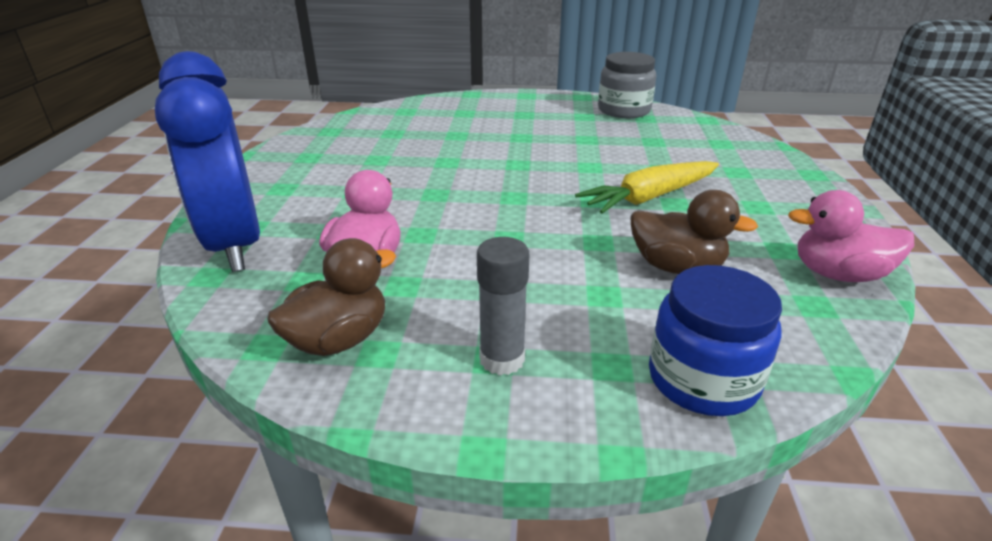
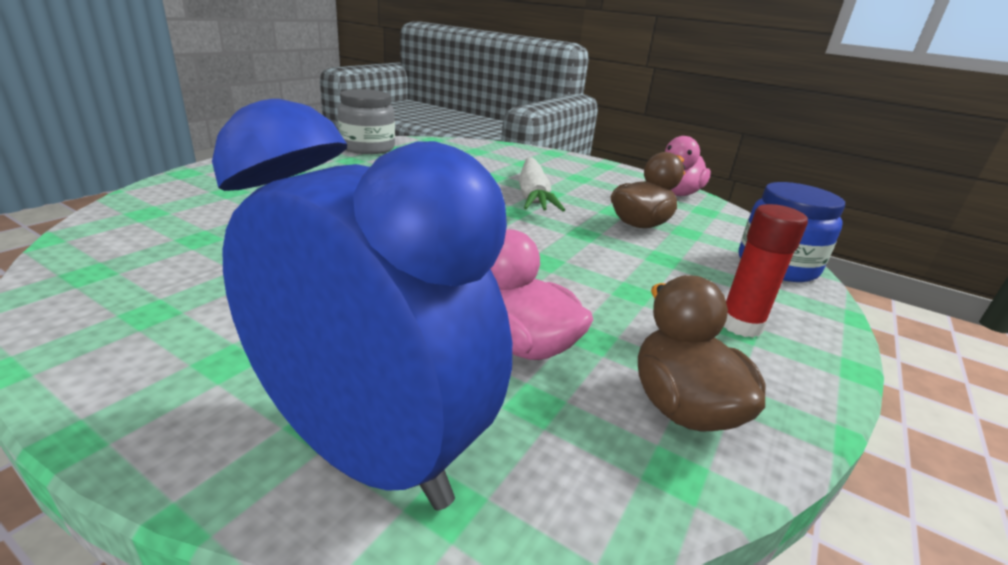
camera: 65 degrees left, 5 degrees down
(235, 245) = (368, 452): blue clock -> blue clock turned 150 degrees counterclockwise
(502, 359) = (740, 325): grey glue stick -> red glue stick
(649, 197) = (533, 195): yellow carrot -> white carrot

